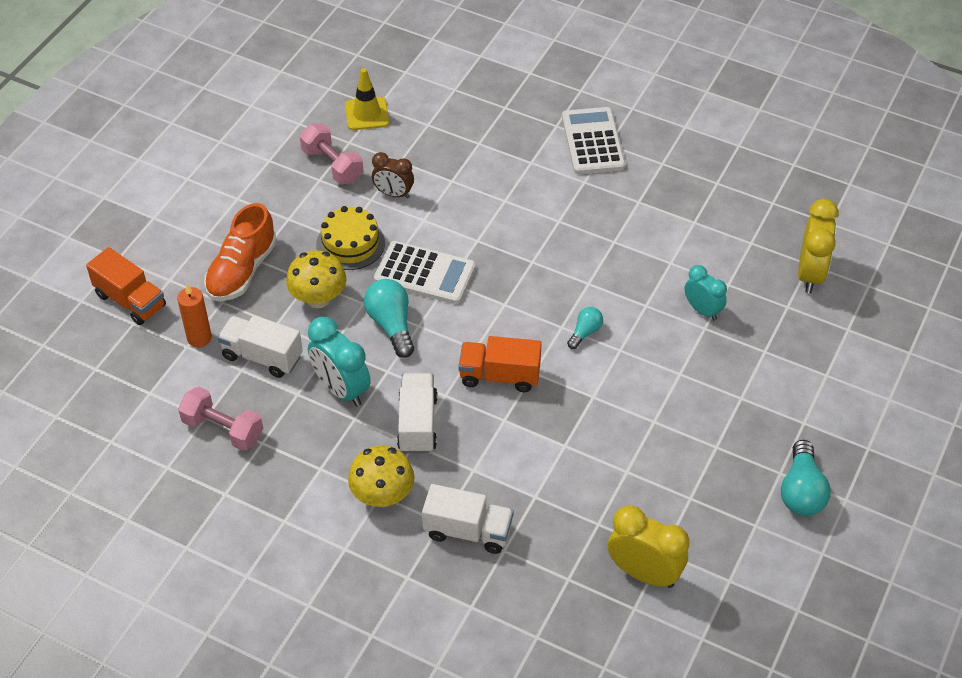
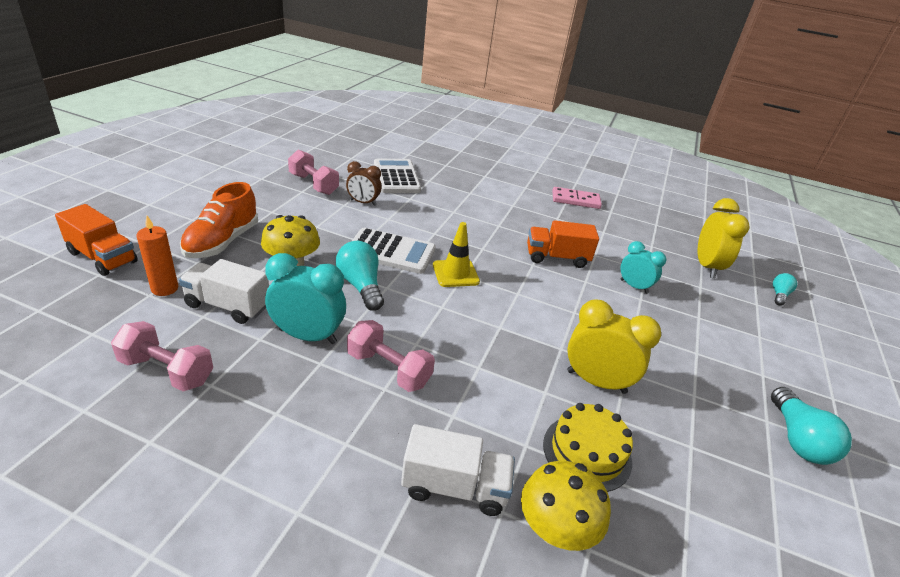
camera: 10 degrees left, 15 degrees down
(341, 389) = (308, 336): turquoise clock -> turquoise clock turned 150 degrees clockwise
(350, 244) = (325, 229): yellow cake -> yellow cake (587, 452)
(367, 114) = (343, 160): yellow traffic cone -> yellow traffic cone (455, 273)
(382, 495) = (349, 443): yellow mushroom -> yellow mushroom (555, 529)
(417, 424) = (388, 369): white truck -> pink dumbbell
(499, 376) = (468, 329): orange truck -> orange truck (556, 258)
(585, 332) = (539, 298): turquoise light bulb -> turquoise light bulb (779, 295)
(592, 142) = (513, 185): white calculator -> white calculator (396, 177)
(644, 573) = (677, 538): yellow clock -> yellow clock (596, 381)
(673, 164) = (575, 200): none -> pink domino

